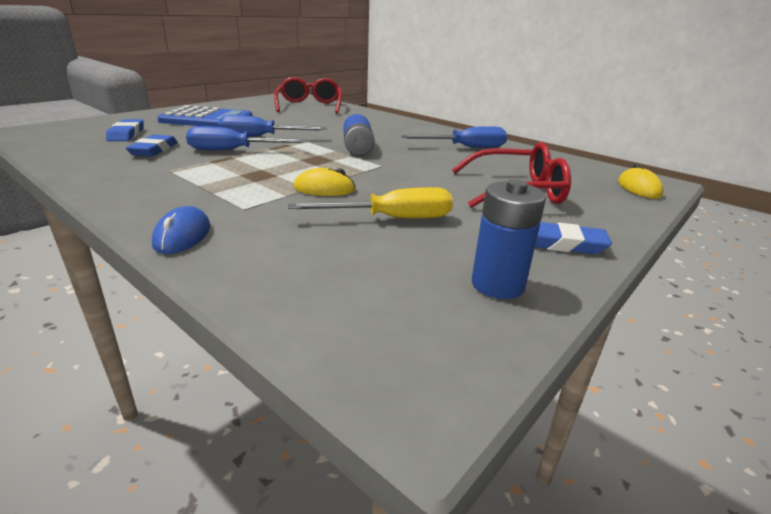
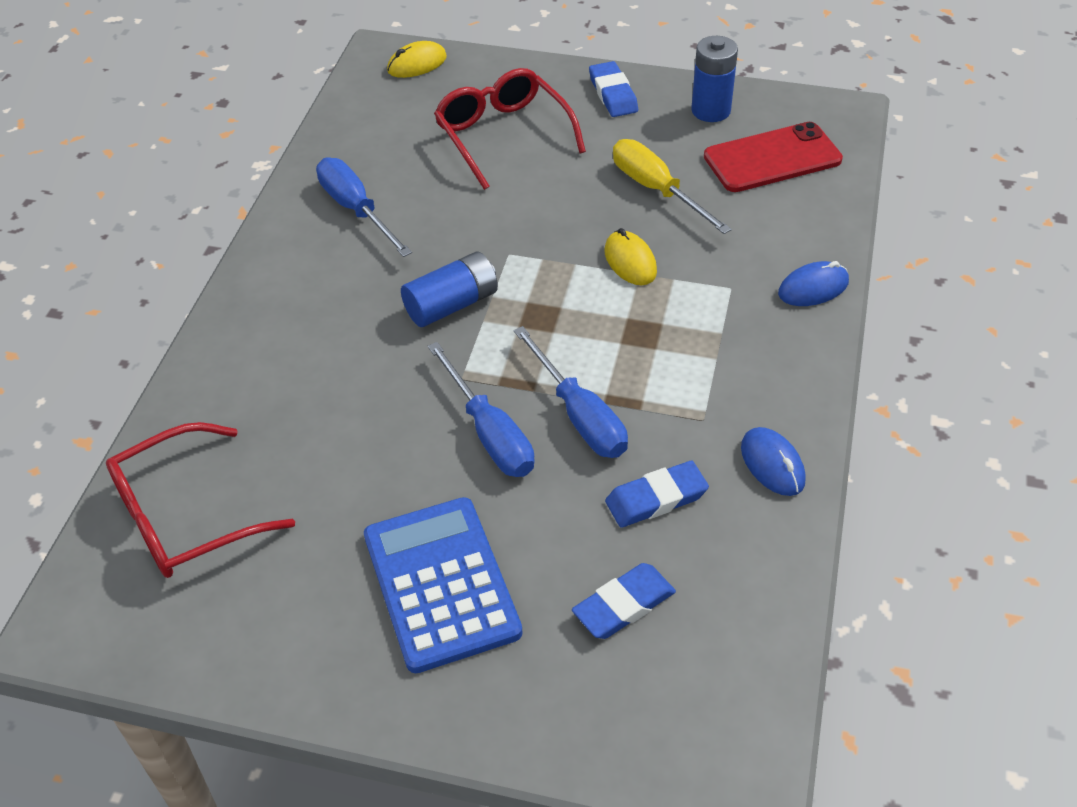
camera: 115 degrees left, 20 degrees up
(102, 174) = (772, 464): none -> blue mouse
(374, 288) = (772, 158): none -> red phone

